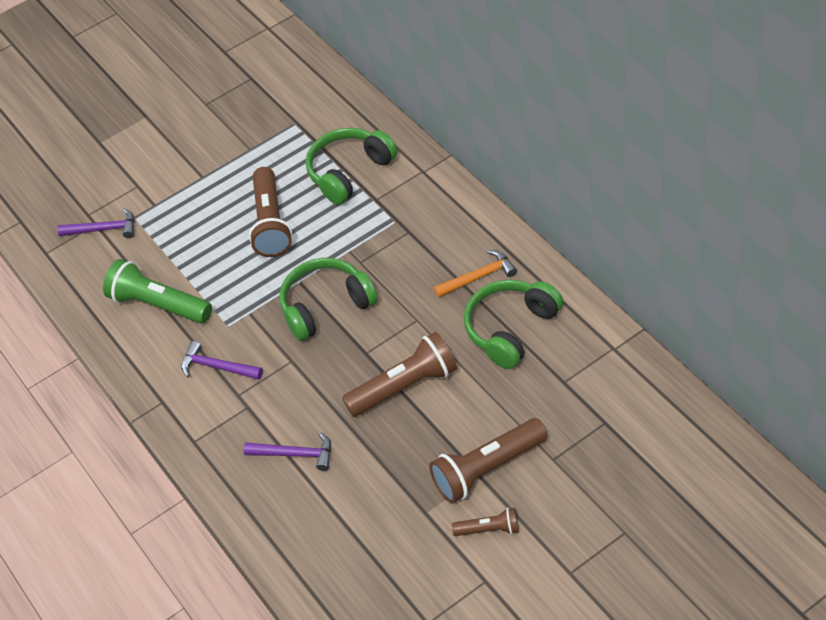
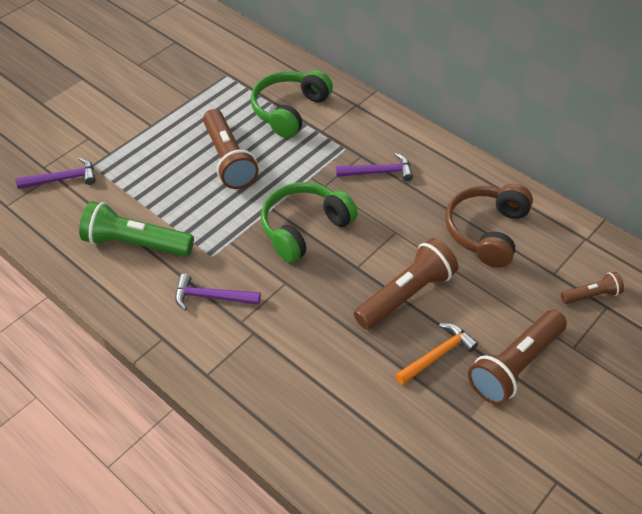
camera: 20 degrees left, 0 degrees up
(295, 454) = (318, 375): purple hammer -> purple hammer (379, 172)
(479, 277) = (440, 189): orange hammer -> orange hammer (437, 355)
(489, 529) = (540, 426): brown flashlight -> brown flashlight (591, 295)
(511, 329) = (486, 231): green headphones -> brown headphones

